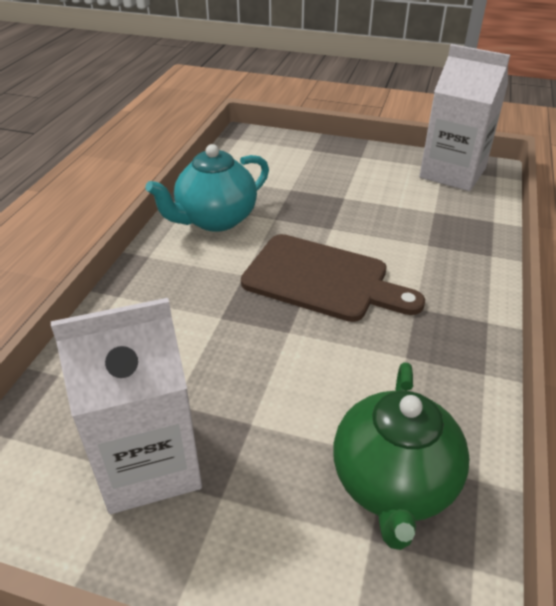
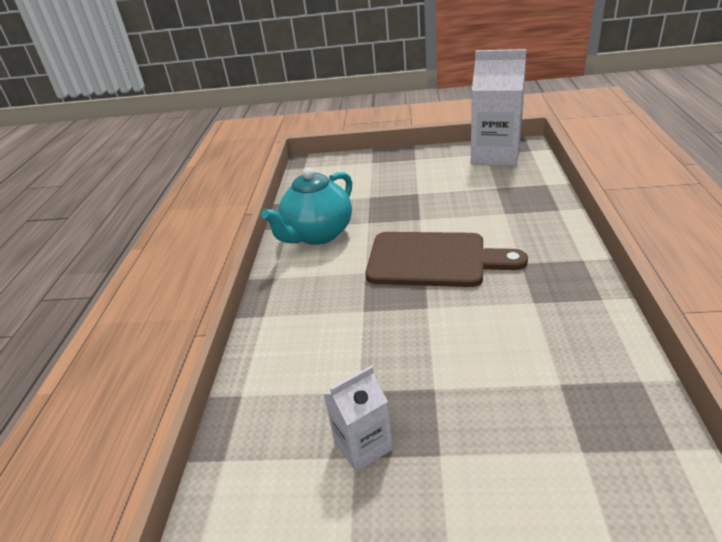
camera: 10 degrees left, 5 degrees down
(149, 463) = (363, 445): white carton -> white carton, size x0.53
(393, 484) = (576, 402): green teapot -> none

